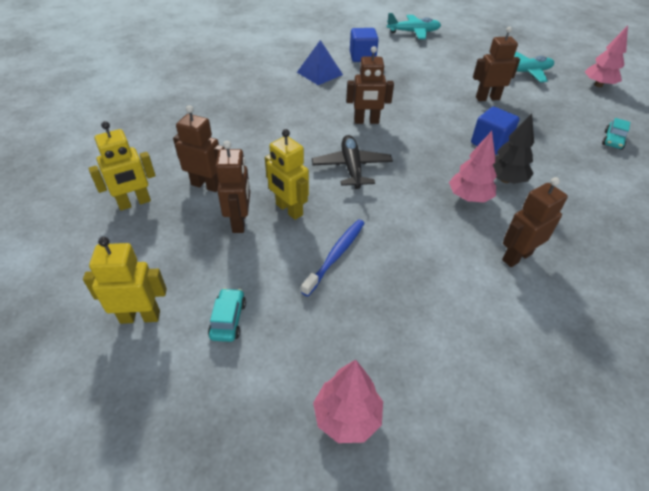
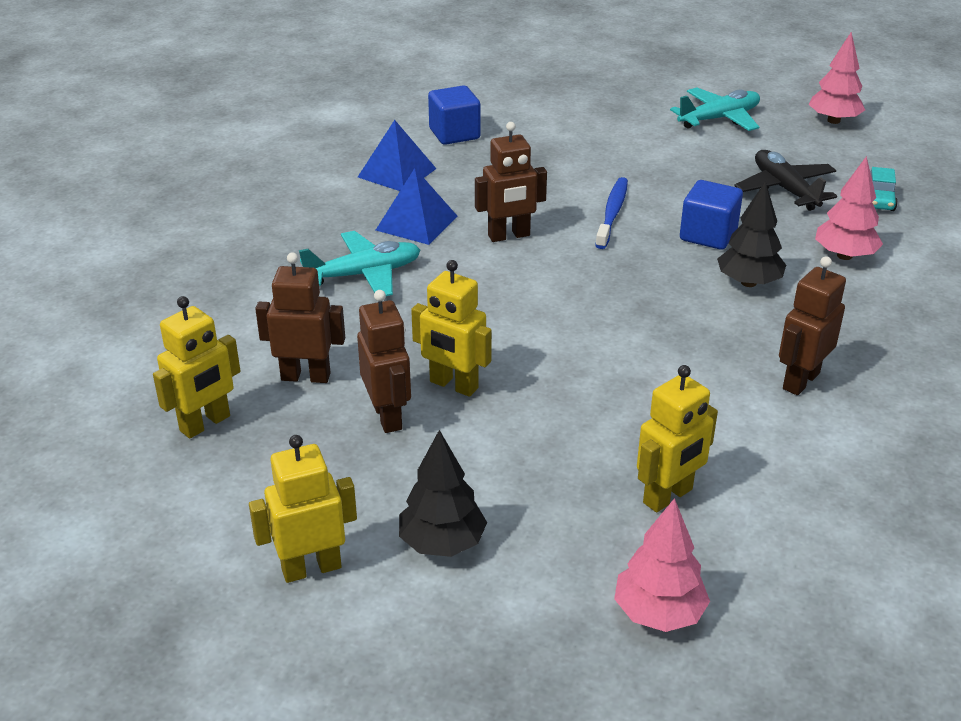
camera: 15 degrees left, 10 degrees down
(228, 320) = (442, 543): turquoise car -> black tree
(316, 104) = (416, 223): none -> blue pyramid
(336, 255) = (553, 431): blue toothbrush -> blue toothbrush (612, 213)
(352, 167) = (519, 308): black plane -> black plane (785, 189)
(392, 323) = (668, 496): none -> yellow robot
(413, 32) = (520, 79): turquoise plane -> turquoise plane (364, 274)
(469, 197) = (707, 317): pink tree -> pink tree (844, 255)
(487, 98) = (678, 168): brown robot -> none

